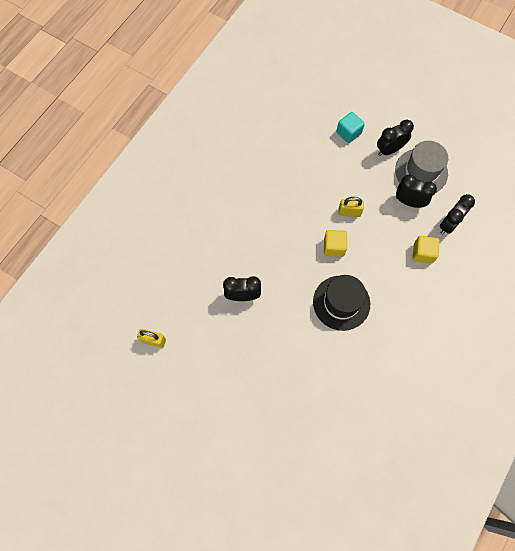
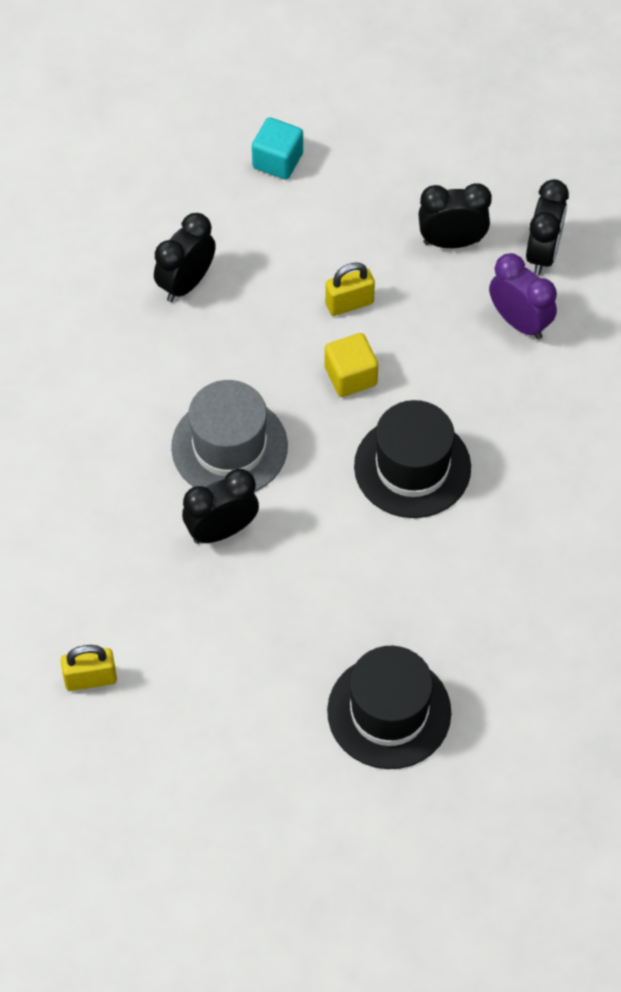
camera: 25 degrees left, 10 degrees down
(275, 418) = (389, 712): none -> black hat
(389, 150) = (370, 162): black clock -> black clock (186, 283)
(421, 172) = (448, 179): grey hat -> grey hat (229, 447)
(422, 253) = (519, 322): yellow cube -> purple clock

